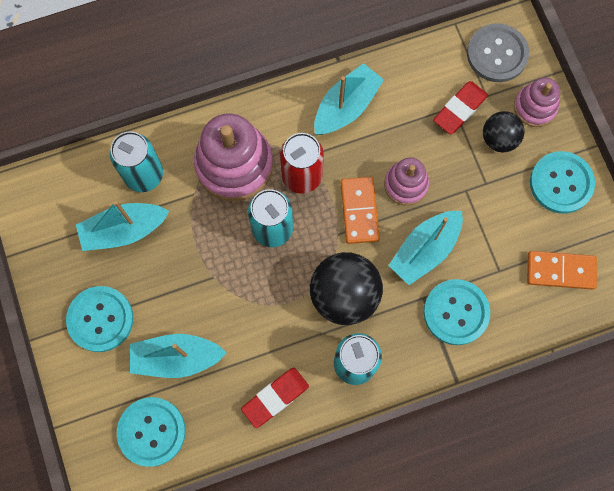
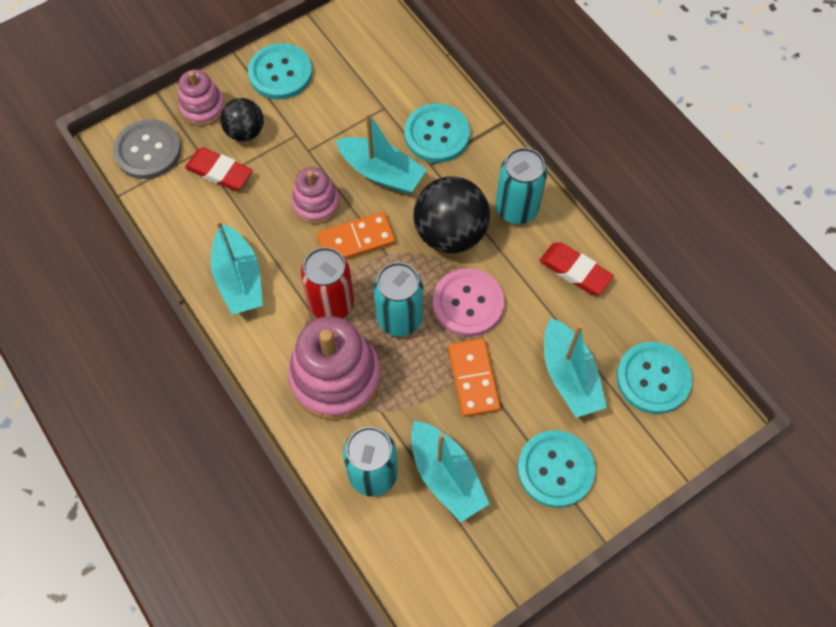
camera: 105 degrees left, 10 degrees down
(270, 291) = (468, 303): none -> pink button
(346, 107) = (239, 279): turquoise boat -> turquoise boat turned 135 degrees counterclockwise
(560, 271) = (370, 60): orange domino -> orange domino (473, 378)

